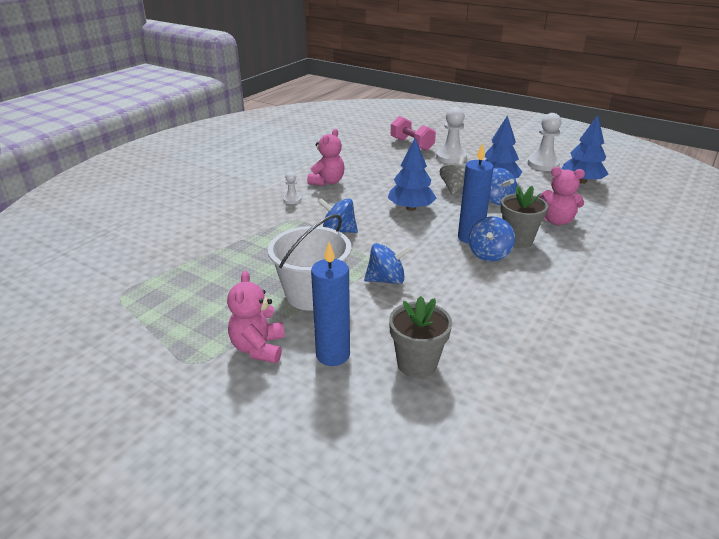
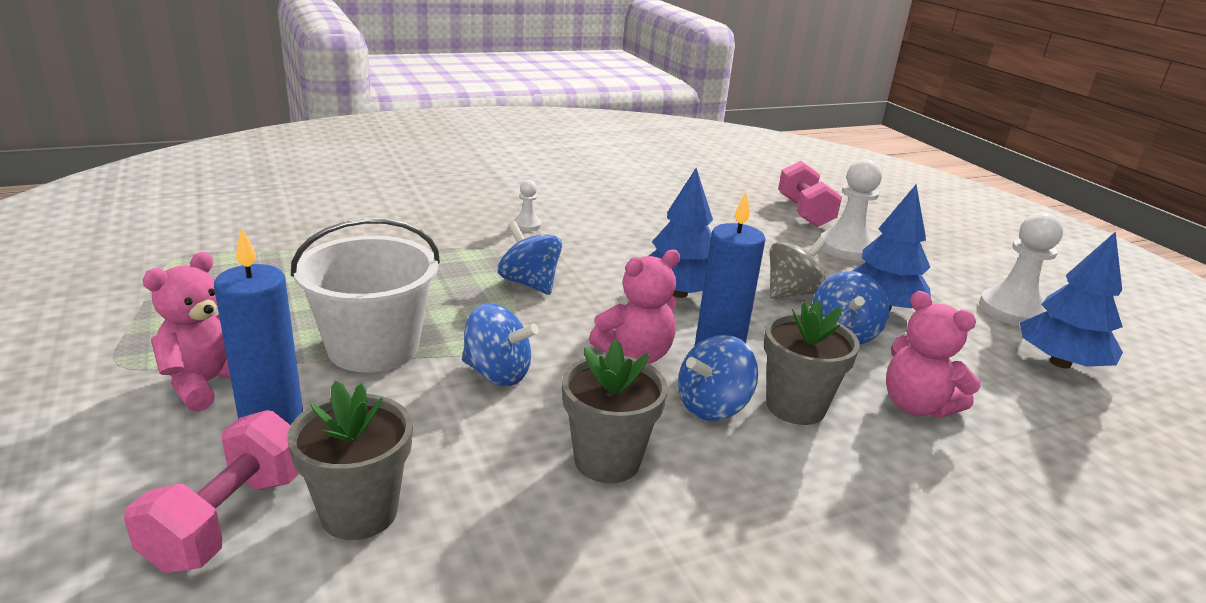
camera: 30 degrees right, 5 degrees down
(327, 182) = (606, 220): pink teddy bear -> pink teddy bear (635, 354)
(368, 396) = (228, 519): none -> pink dumbbell
(480, 295) = (607, 460): none -> grey flower pot

